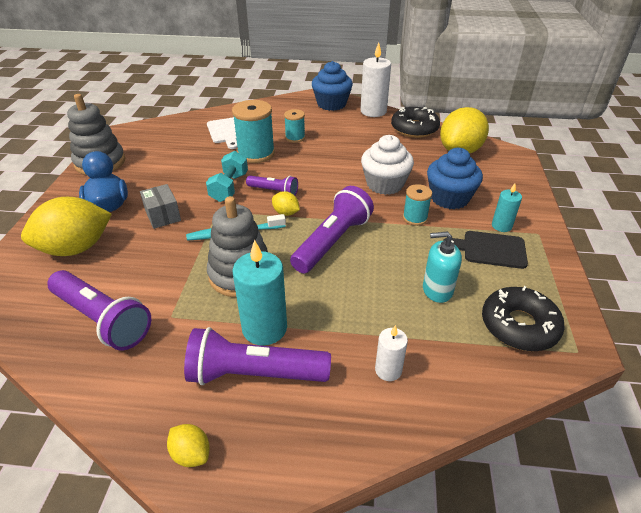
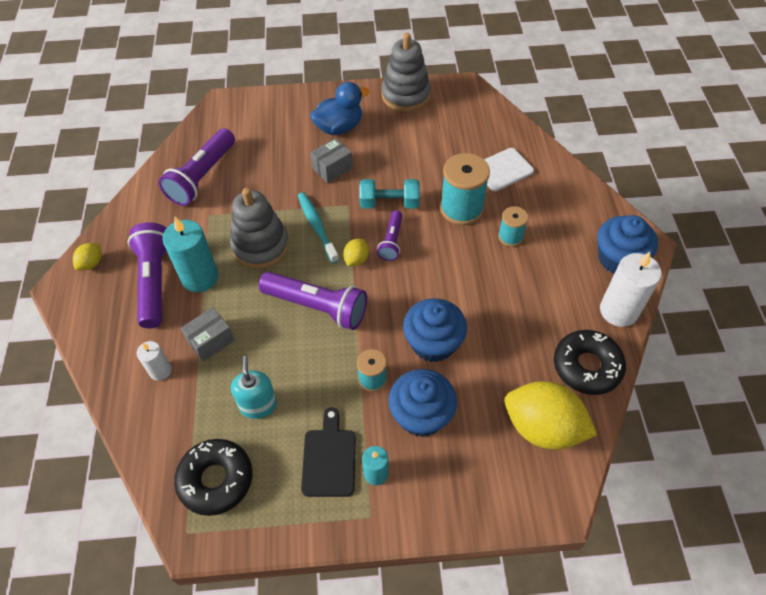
camera: 80 degrees right, 15 degrees up
(76, 248) = (278, 130): yellow lemon -> none
(355, 322) = (211, 341): none -> grey box
(384, 184) = (433, 343): white cupcake -> blue cupcake

